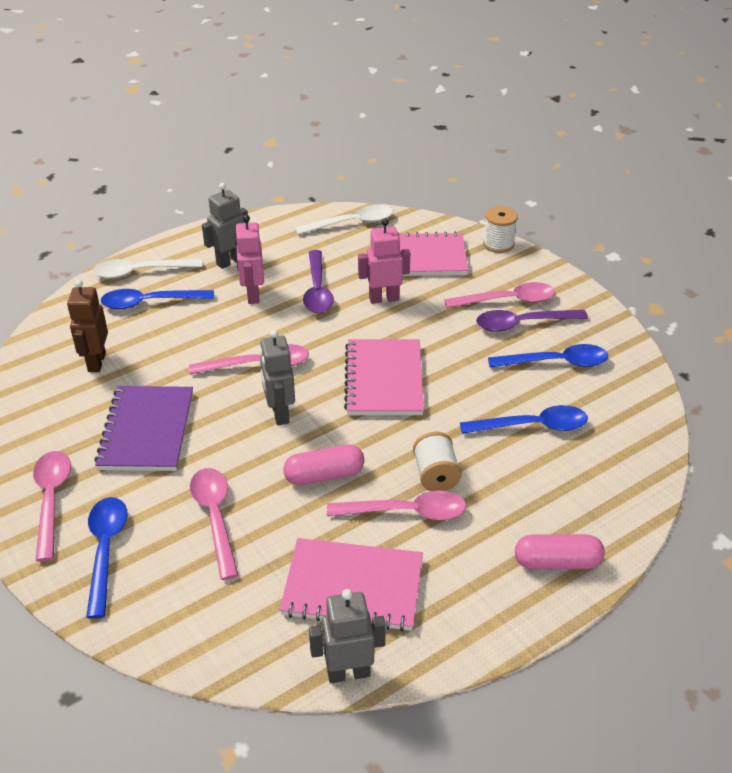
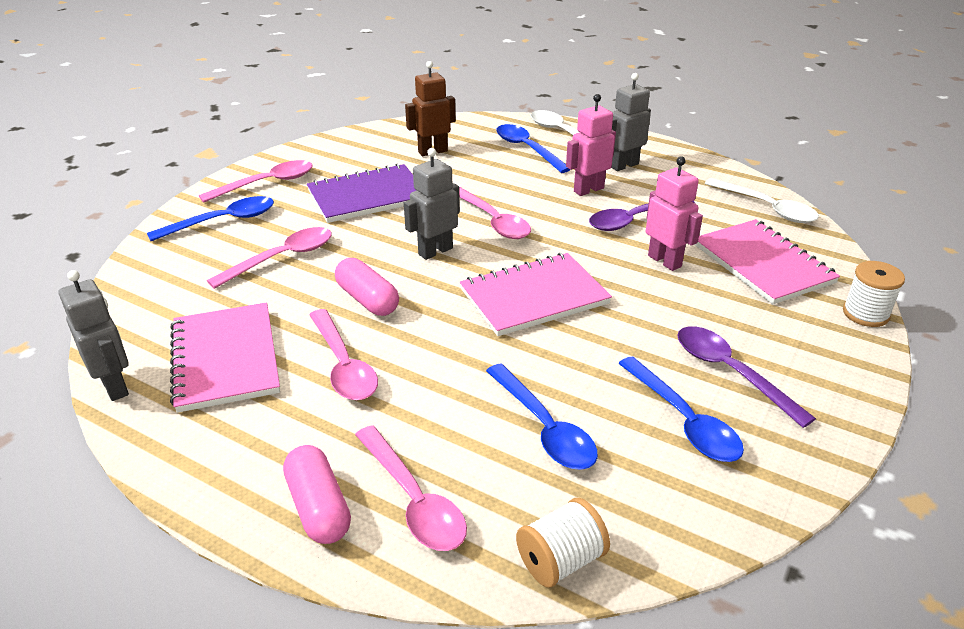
camera: 65 degrees right, 5 degrees down
(230, 261) = (624, 165): grey robot -> grey robot turned 60 degrees counterclockwise
(435, 475) = (410, 371): white spool -> white spool (560, 560)
(507, 300) = (762, 349): pink spoon -> pink spoon (414, 500)

